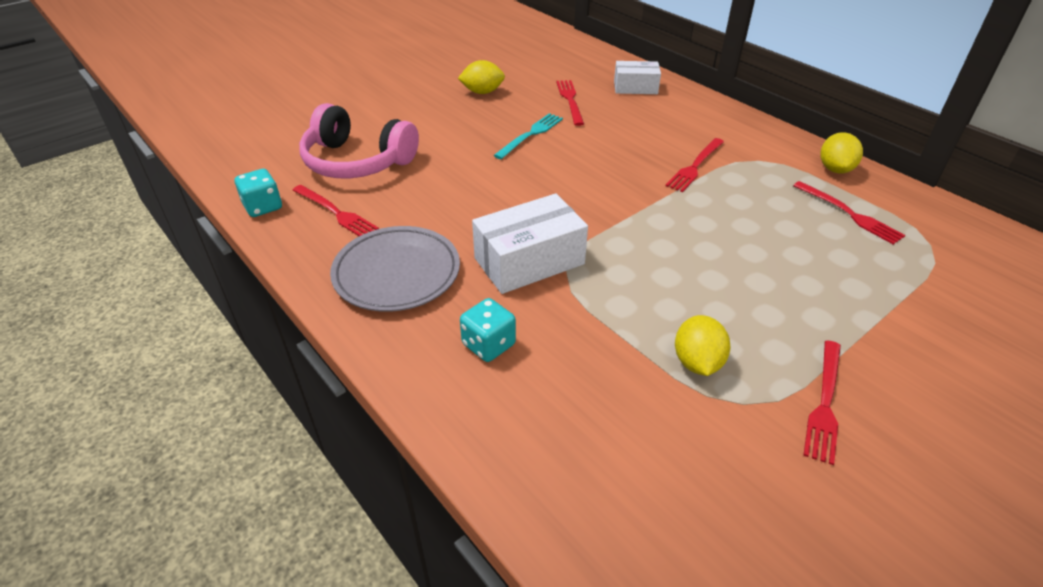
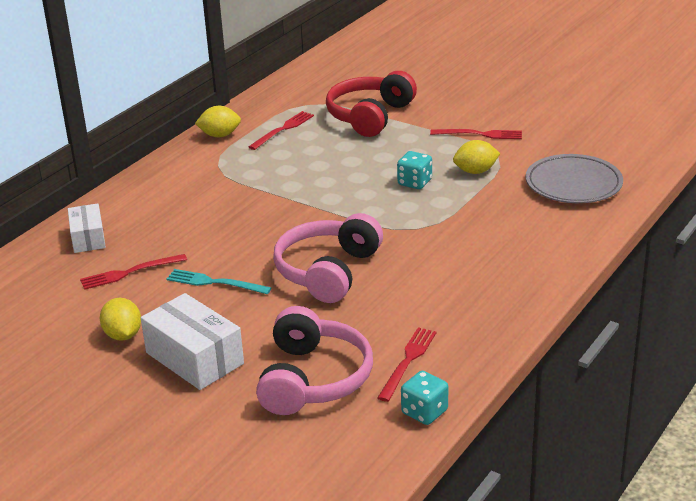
camera: 105 degrees left, 10 degrees down
(397, 273) = (468, 301): grey plate -> grey plate (573, 184)
(488, 344) = (514, 243): turquoise dice -> turquoise dice (414, 182)
(512, 194) = (328, 271): none -> pink headphones
(529, 261) = (415, 245): white box -> white box (194, 358)
(695, 166) = (240, 192): red fork -> none
(893, 295) = (370, 116): none -> red headphones

